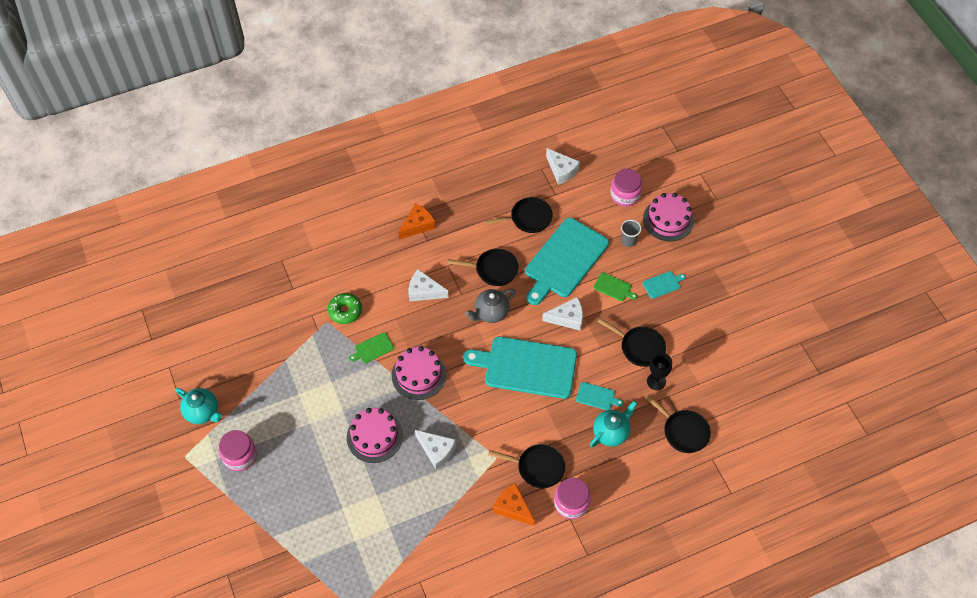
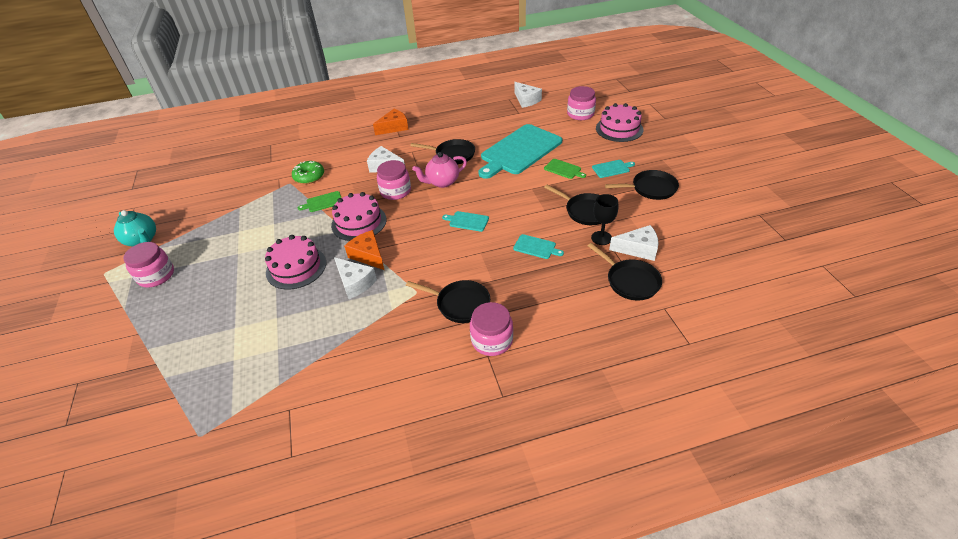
camera: 10 degrees right, 15 degrees down
(445, 328) = (395, 191): none -> pink jar
(491, 313) = (442, 182): grey teapot -> pink teapot
(512, 508) = (422, 340): orange cheese -> orange cheese (368, 255)
(527, 367) = (467, 221): turquoise cutting board -> turquoise cutting board, size x0.41
(528, 218) = (491, 125): black pan -> black pan (650, 188)
(567, 318) = (515, 188): white cheese -> white cheese (638, 249)
(611, 433) = (547, 278): turquoise teapot -> none
(628, 241) = (581, 141): grey cup -> none

